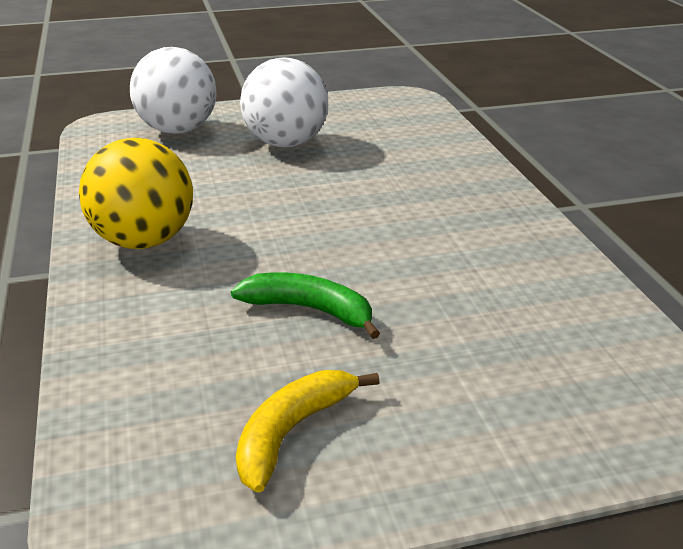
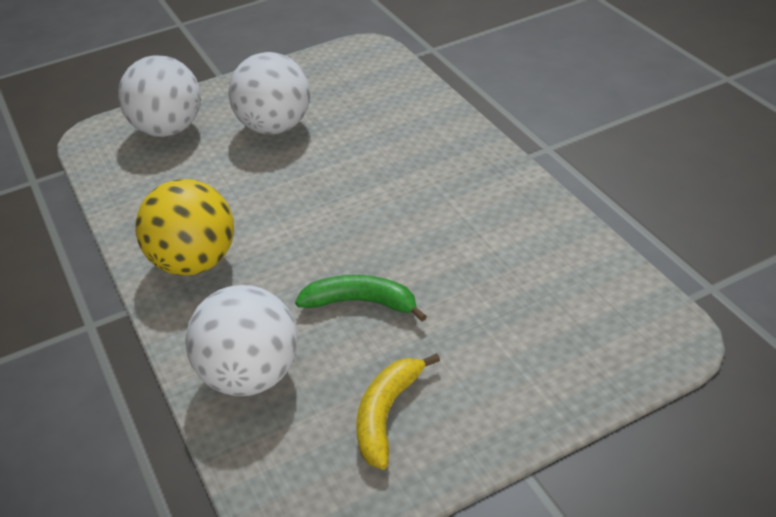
camera: 10 degrees left, 10 degrees up
(148, 359) = (251, 376): none -> white ball

